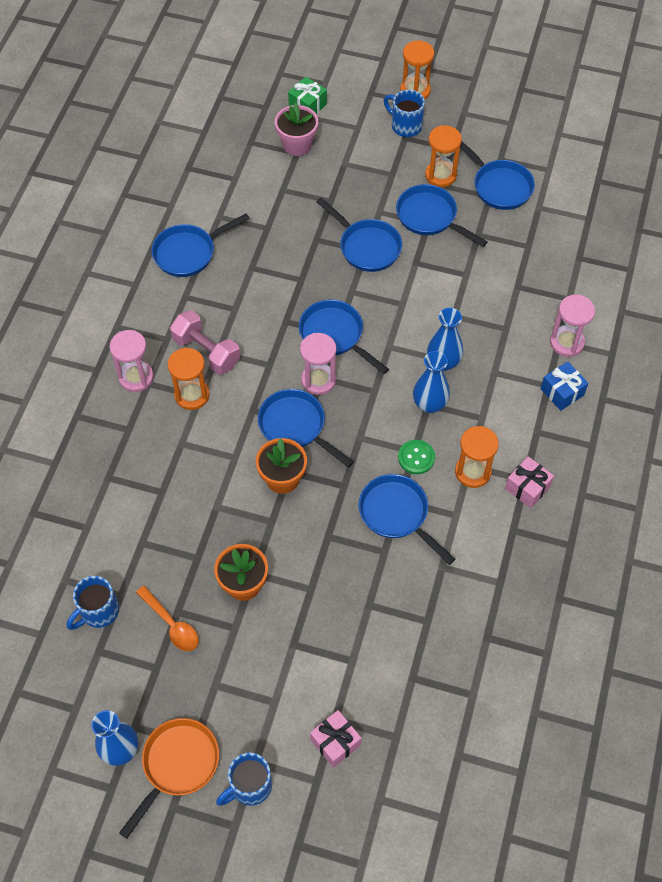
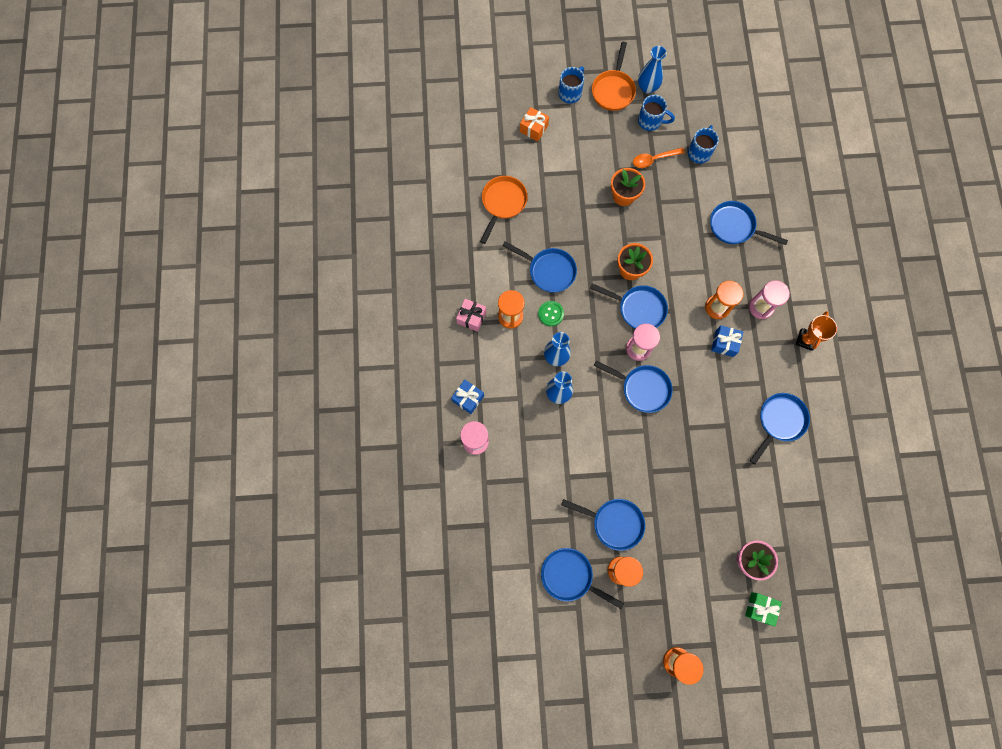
camera: 160 degrees right, 15 degrees up
(103, 324) = (806, 340): none -> orange trophy
(171, 624) = (654, 159): orange spoon -> orange spoon turned 45 degrees counterclockwise
(206, 352) = (724, 343): pink dumbbell -> blue gift
(335, 742) = (533, 128): pink gift -> orange gift
(367, 247) = (651, 475): blue pan -> blue pan (734, 226)
(405, 125) = (669, 616): blue mug -> blue mug (650, 121)
(429, 635) = (503, 203): none -> orange pan

